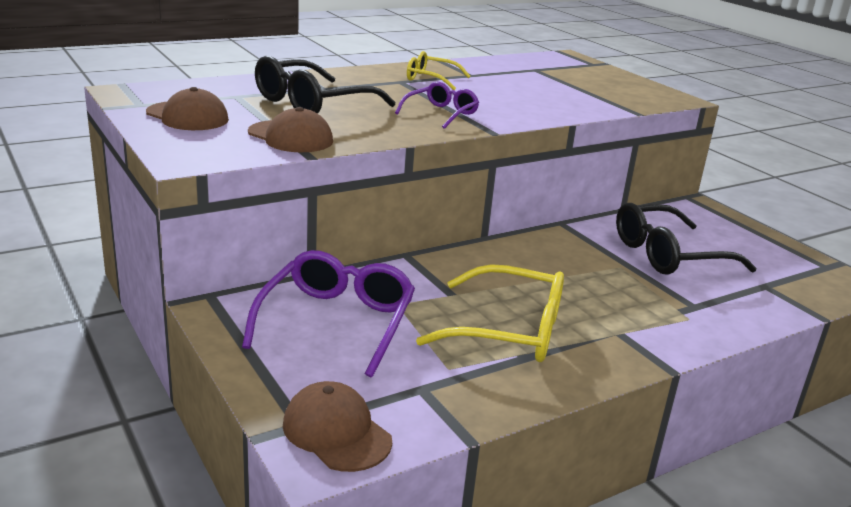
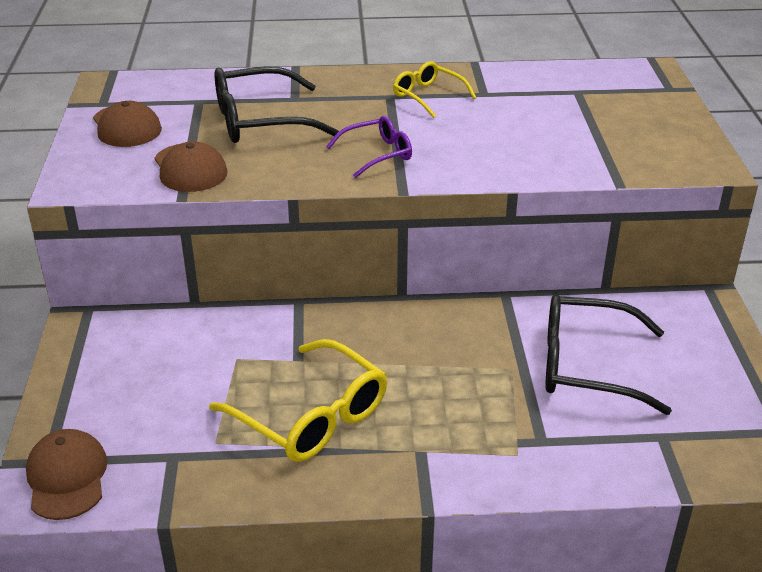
camera: 30 degrees right, 10 degrees up
(337, 322) = (165, 365): purple glasses -> none

